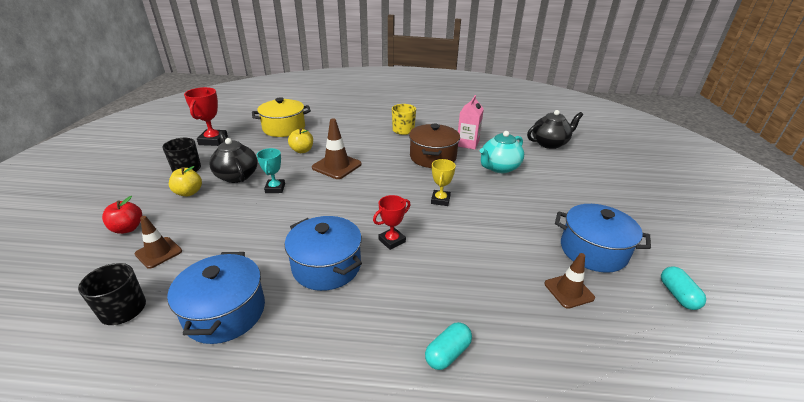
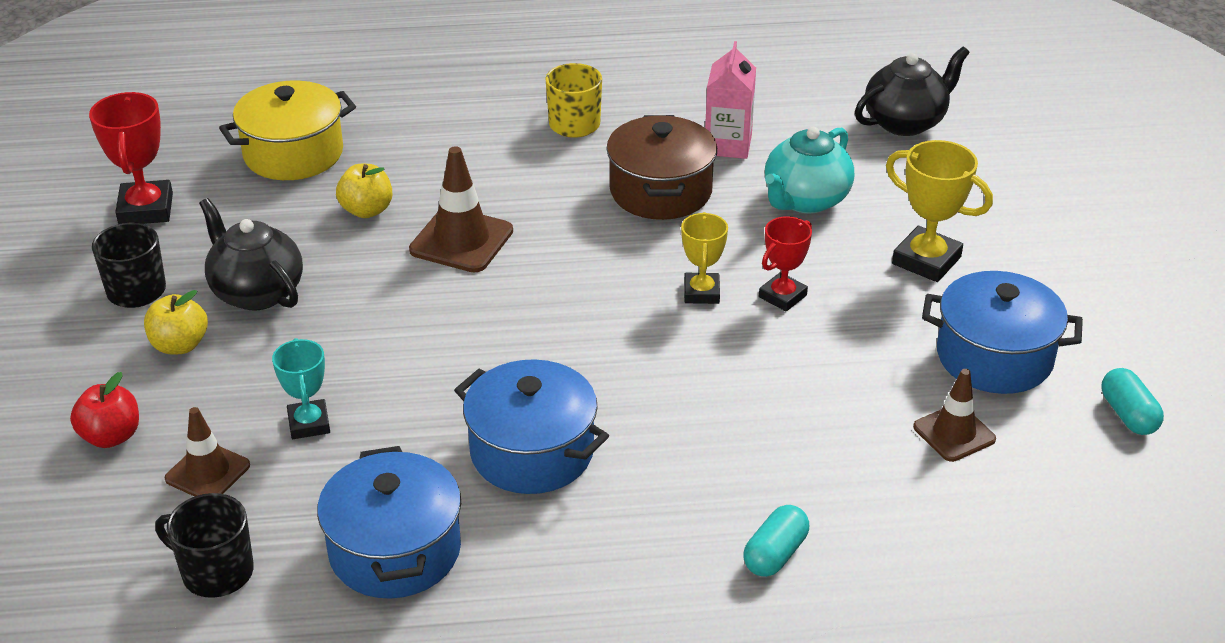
camera: 10 degrees left, 5 degrees up
(275, 188) = (356, 311): turquoise trophy -> turquoise trophy (309, 424)
(392, 241) = (632, 389): red trophy -> red trophy (782, 296)
(556, 199) = (926, 260): none -> yellow trophy

